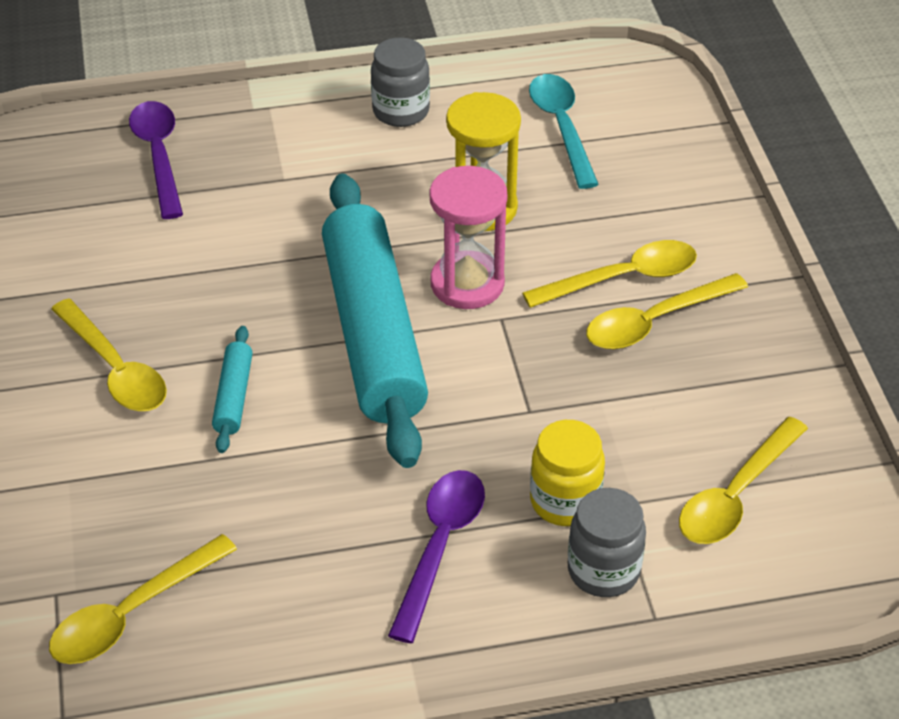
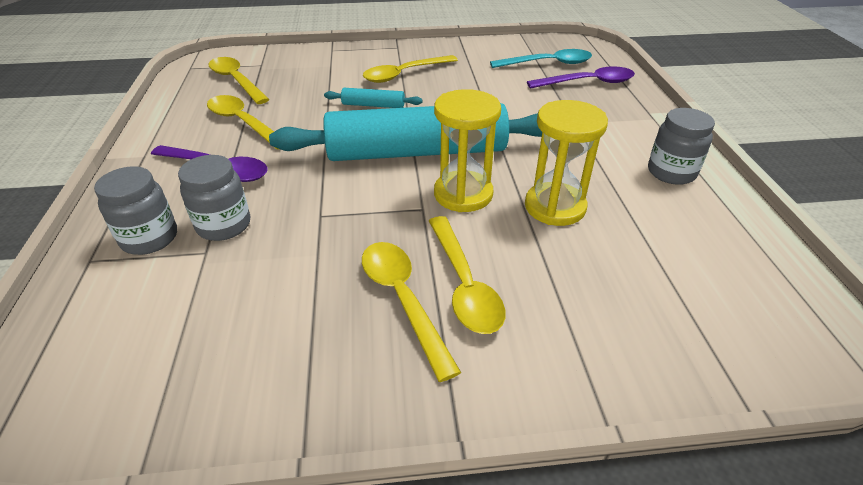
camera: 95 degrees right, 5 degrees down
(467, 284) = (463, 194): pink hourglass -> yellow hourglass
(561, 127) = (684, 264): turquoise spoon -> turquoise spoon (548, 64)
(565, 501) = (224, 225): yellow jar -> grey jar
(735, 495) = (172, 327): yellow spoon -> yellow spoon (242, 122)

